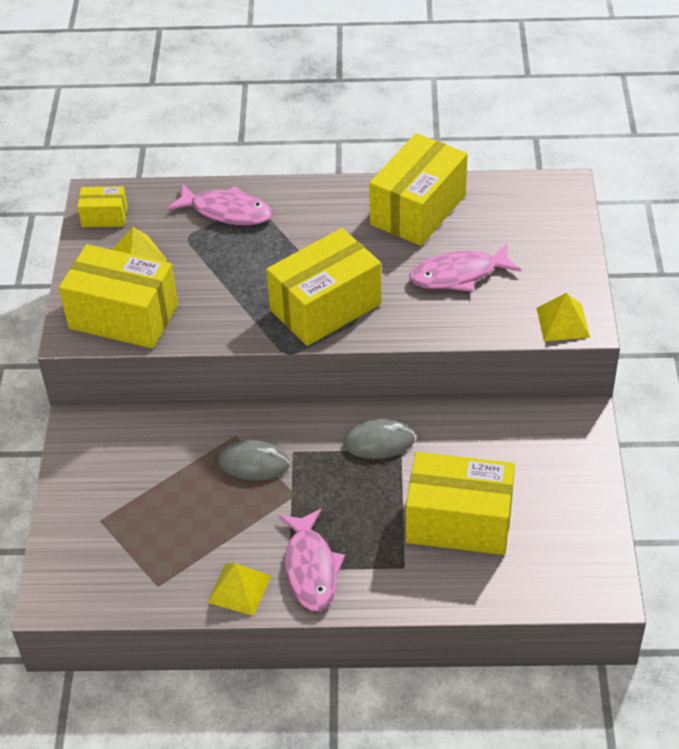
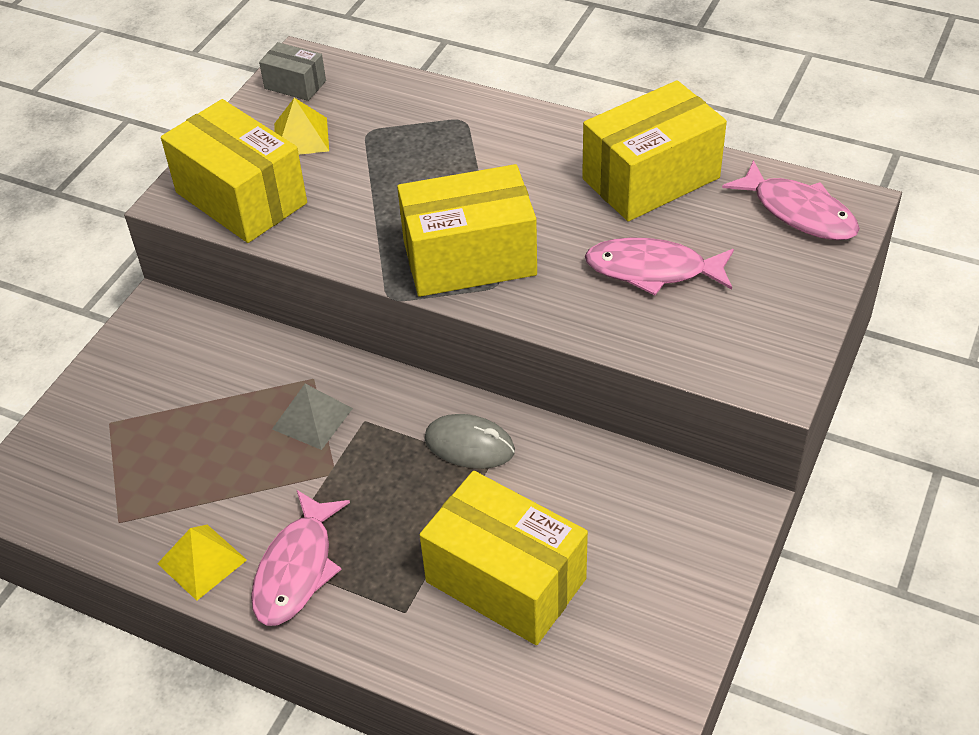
camera: 25 degrees right, 0 degrees up
(104, 217) = (295, 84): yellow box -> grey box
(227, 211) = (429, 117): pink fish -> pink fish (798, 212)
(254, 463) = (312, 418): grey mouse -> grey pyramid
(563, 322) = (750, 371): yellow pyramid -> none

